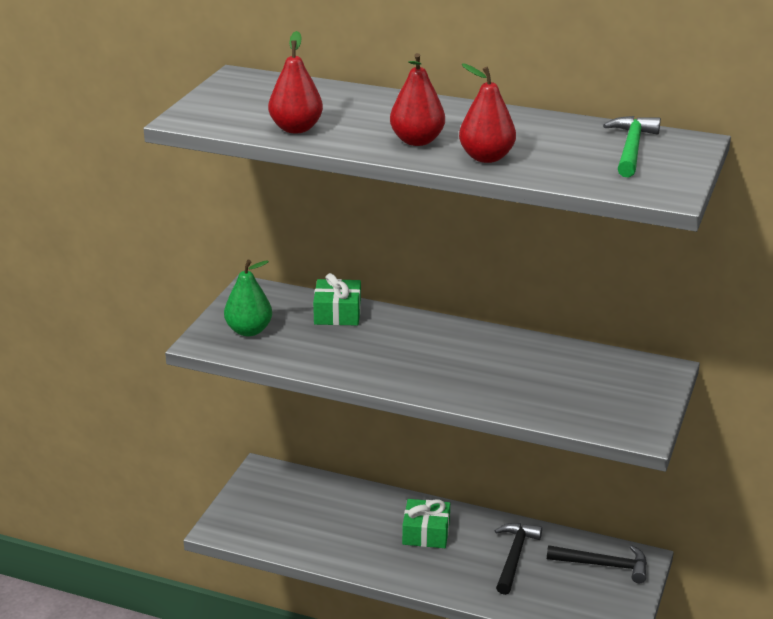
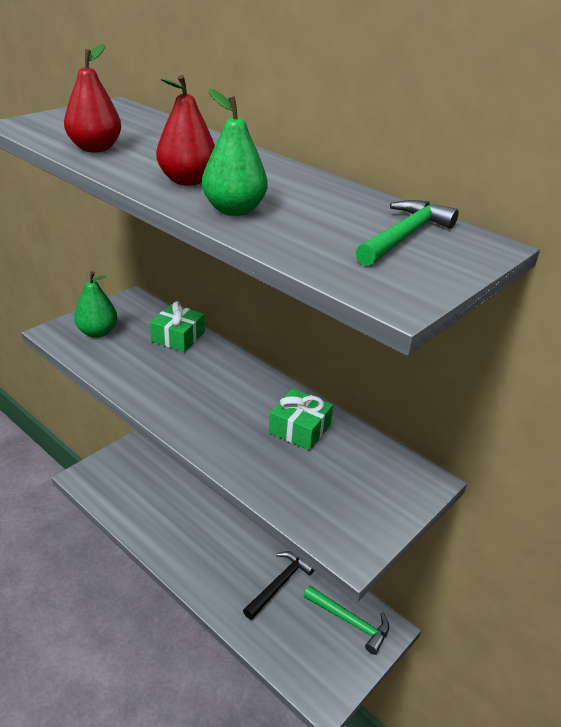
camera: 20 degrees right, 5 degrees up
(426, 533) = (224, 535): green gift -> green gift (299, 429)
(486, 157) = (234, 210): red pear -> green pear
(603, 565) = (350, 622): black hammer -> green hammer

